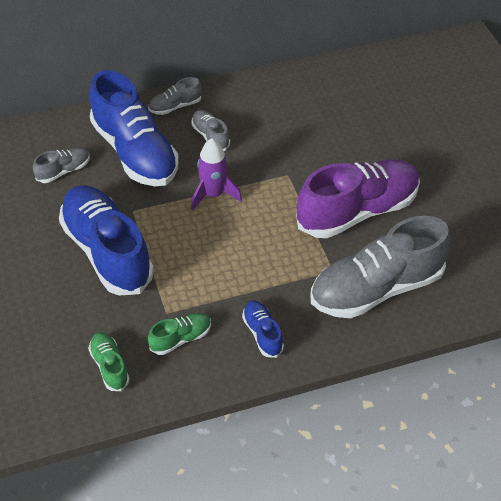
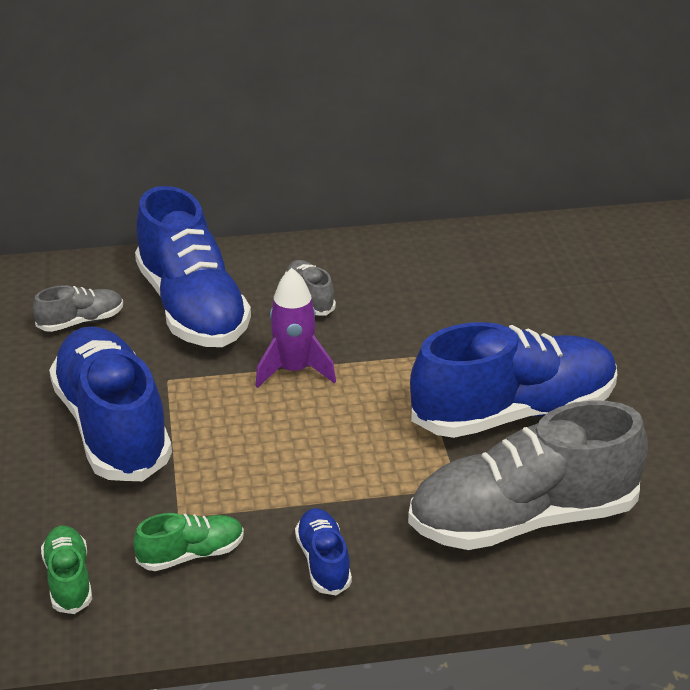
camera: 10 degrees right, 15 degrees down
(175, 106) = (267, 259): grey shoe -> none
(357, 211) = (513, 413): purple shoe -> blue shoe

